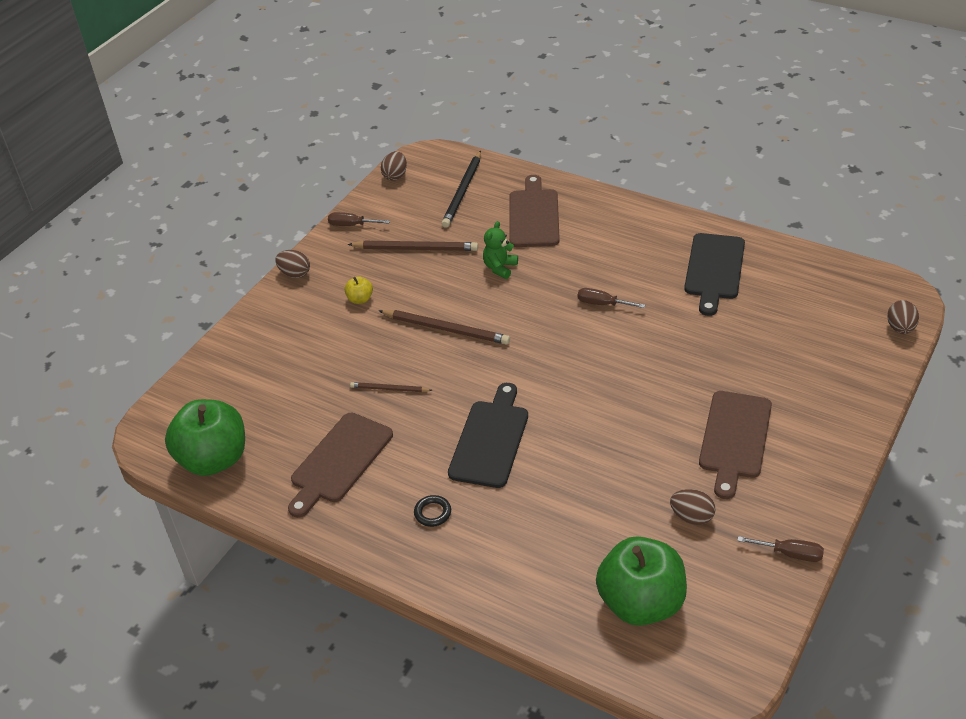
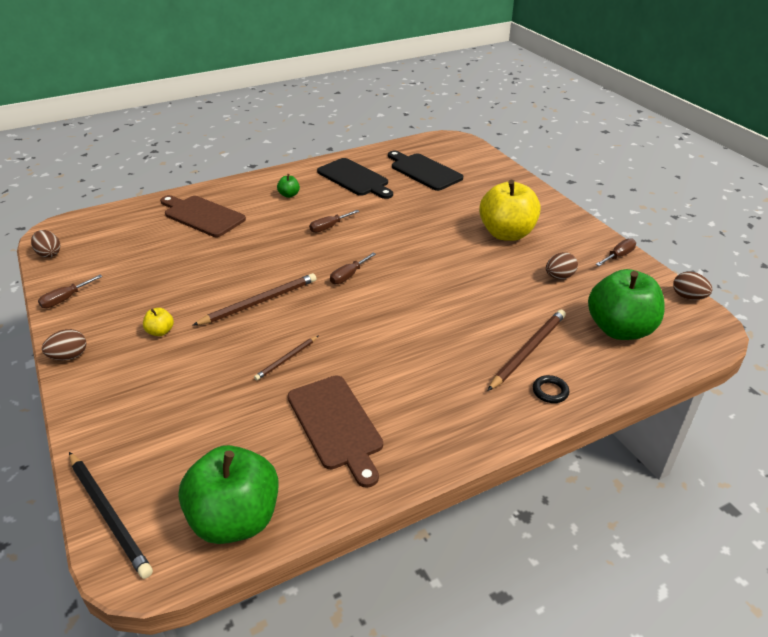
camera: 60 degrees left, 5 degrees down
(415, 248) = (148, 279): brown pencil -> brown pencil (528, 351)
(432, 513) = (450, 393): black ring -> black ring (550, 391)
(463, 191) = (124, 232): black pencil -> black pencil (108, 514)
(490, 440) = (402, 330): black cutting board -> black cutting board (424, 171)
(500, 268) = (232, 251): green teddy bear -> none
(536, 361) = (348, 276): none -> brown screwdriver
(629, 245) = (289, 195): none -> green apple
(734, 438) = (506, 233): brown cutting board -> yellow apple
(900, 328) = (476, 151): brown egg -> brown egg (688, 297)

